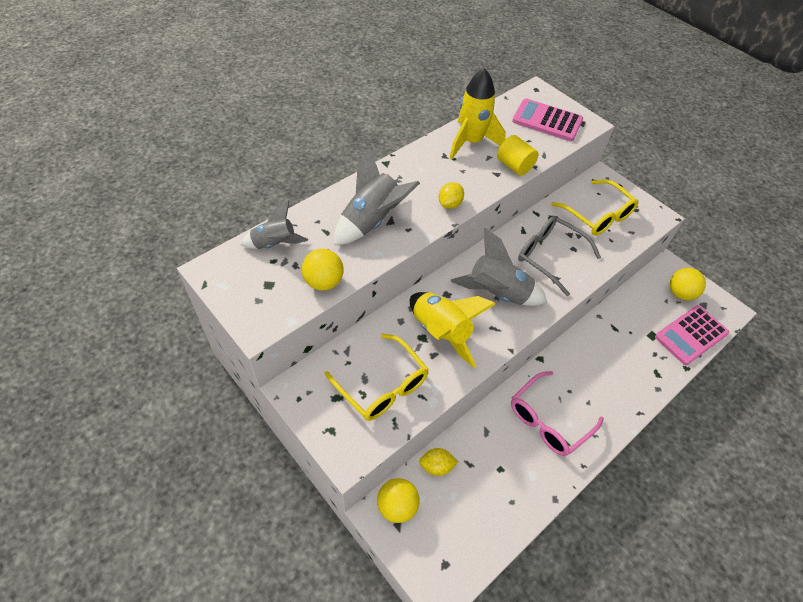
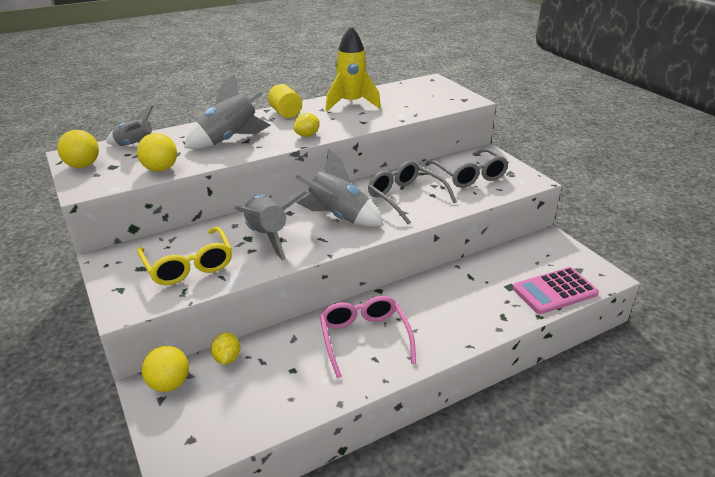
camera: 15 degrees right, 20 degrees down
(436, 466) = (227, 358): yellow lemon -> yellow lemon turned 75 degrees clockwise
(441, 332) = (267, 236): yellow rocket -> grey rocket
(514, 166) = (382, 119): yellow cylinder -> yellow cylinder (285, 113)
(547, 121) = (431, 96): pink calculator -> none
(548, 420) = (364, 338): pink glasses -> pink glasses turned 105 degrees clockwise
(597, 215) = (469, 175): yellow glasses -> grey glasses
(680, 293) = (555, 258): yellow ball -> yellow ball (83, 165)

